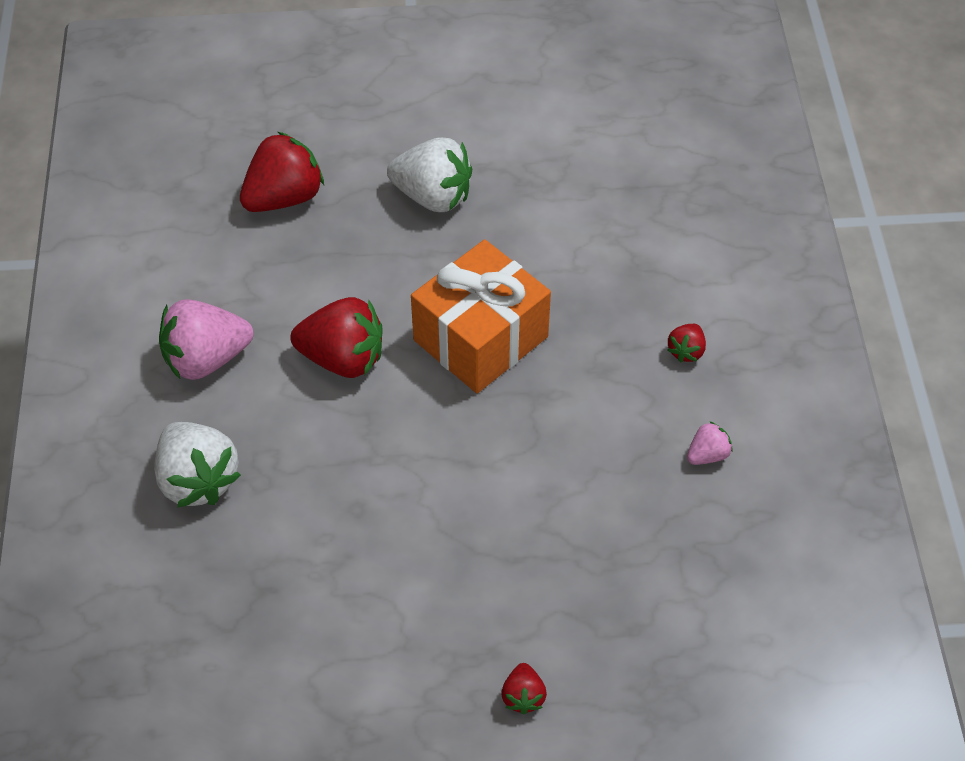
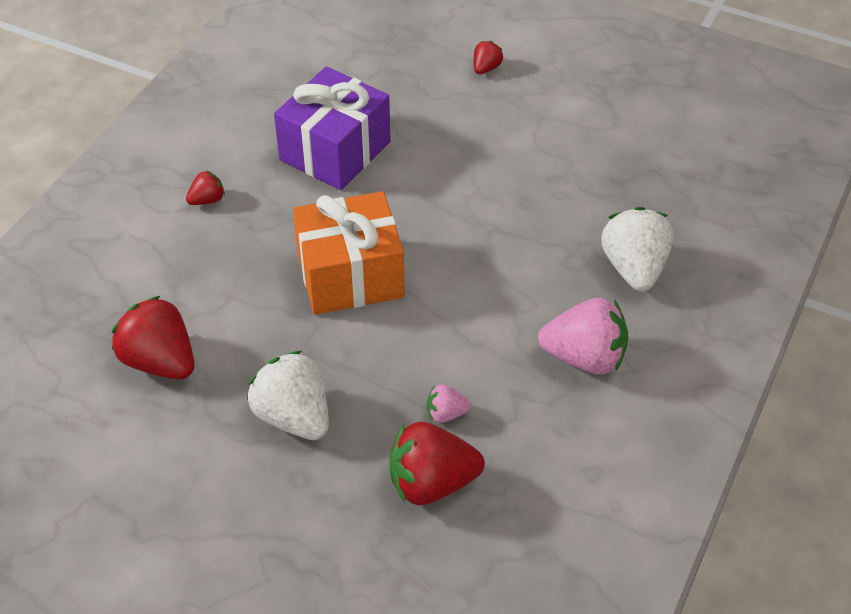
camera: 150 degrees left, 5 degrees down
(343, 359) = (470, 308): red strawberry -> red strawberry (160, 361)
(608, 474) = (335, 151): none -> purple gift
(707, 455) = (259, 134): pink strawberry -> pink strawberry (446, 414)

